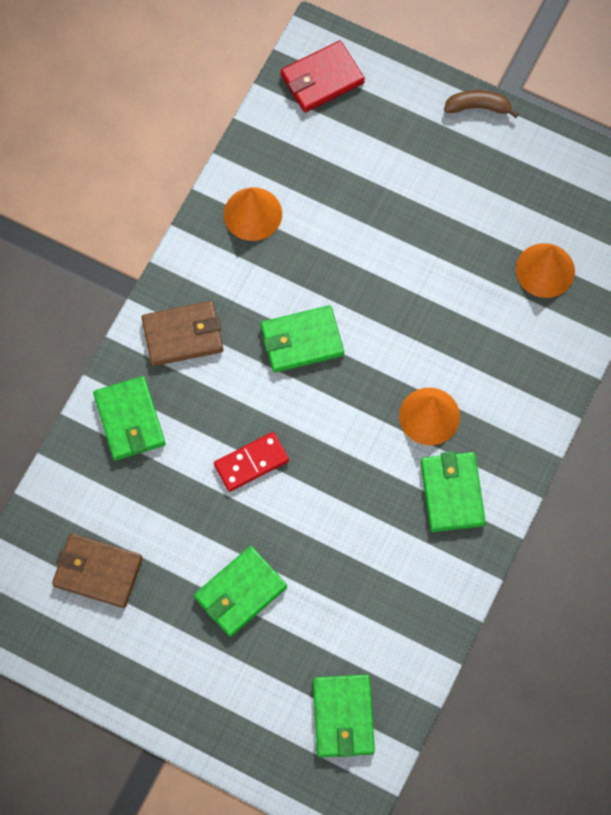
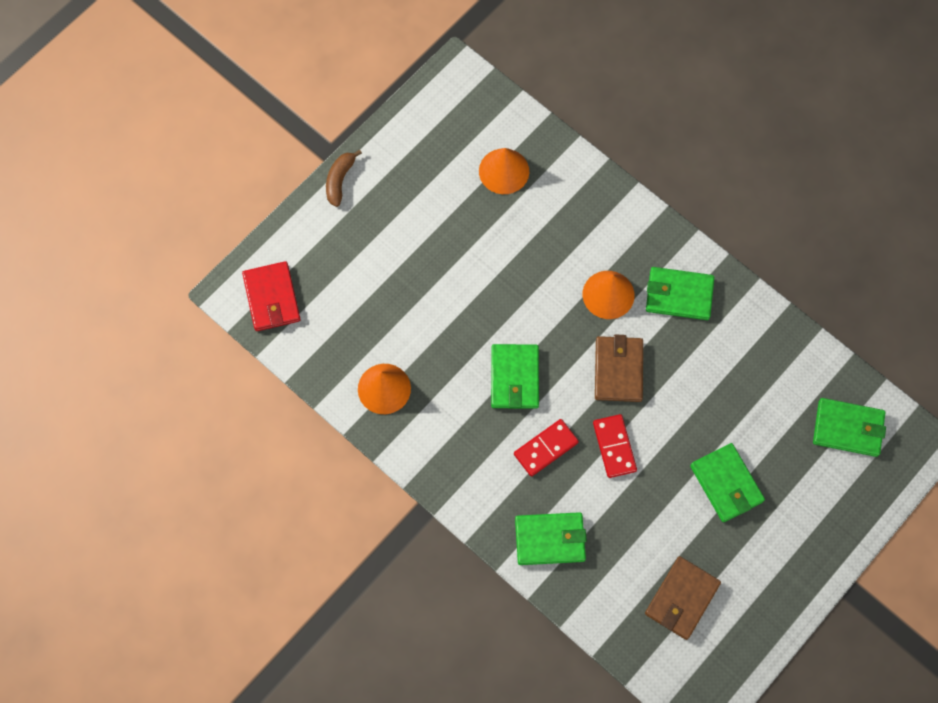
camera: 75 degrees left, 0 degrees up
(183, 335) = (482, 475): brown wallet -> brown wallet (618, 370)
(230, 392) = (545, 448): none -> red domino

